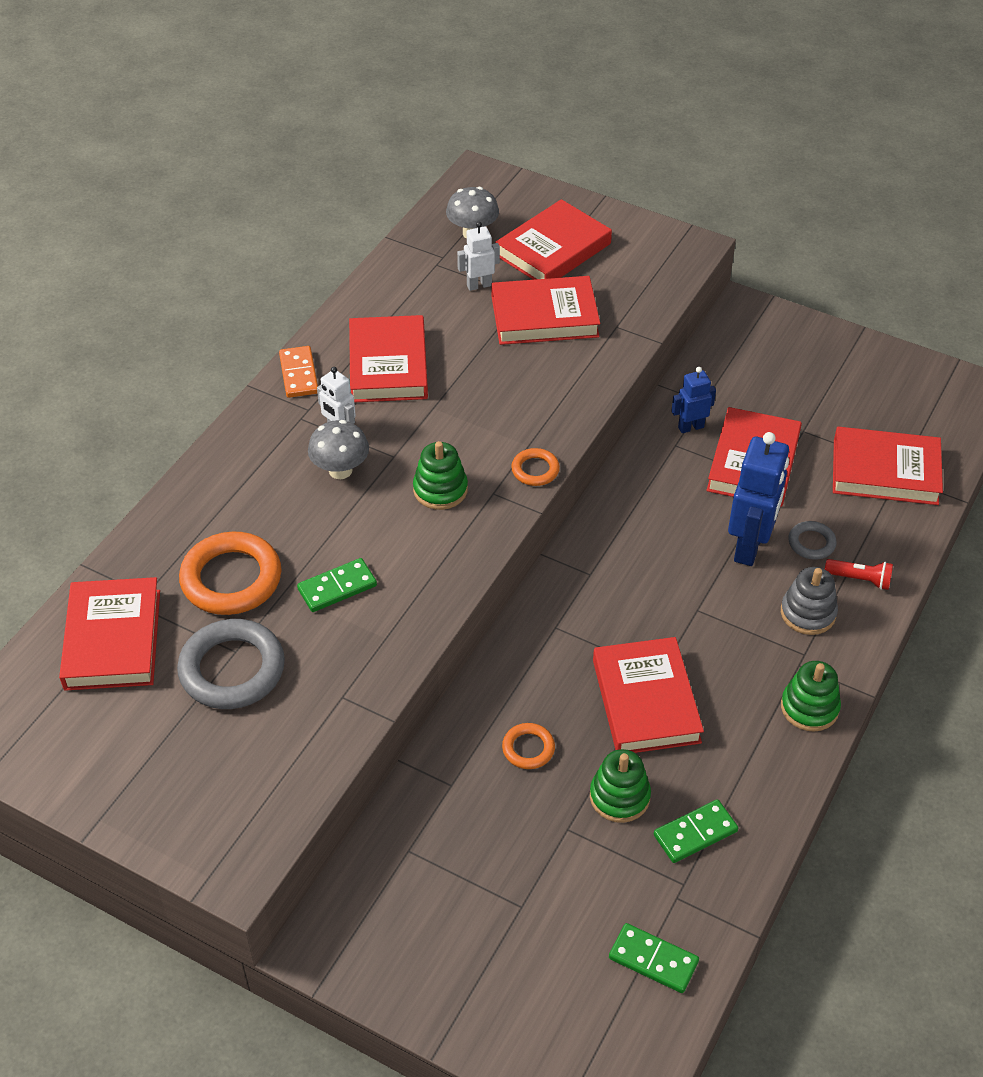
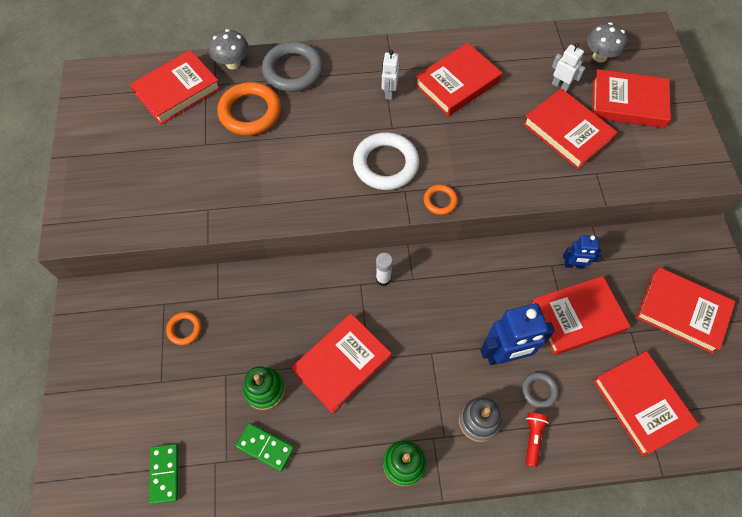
camera: 55 degrees right, 15 degrees up
(232, 669) = (192, 150): grey ring -> grey ring (293, 70)
(298, 374) = (414, 49): orange domino -> none
(337, 588) = (279, 161): green domino -> none
(340, 470) = (361, 111): grey mushroom -> grey mushroom (233, 63)
(440, 490) = (385, 164): green stacking toy -> white ring
(528, 748) = (266, 322): orange ring -> orange ring (184, 329)
(567, 601) = (383, 279): none -> white glue stick
(690, 427) = (573, 265): blue robot -> blue robot turned 150 degrees clockwise
(812, 379) = (682, 312): none -> red book
(860, 579) = (533, 438): red flashlight -> red flashlight turned 150 degrees counterclockwise

